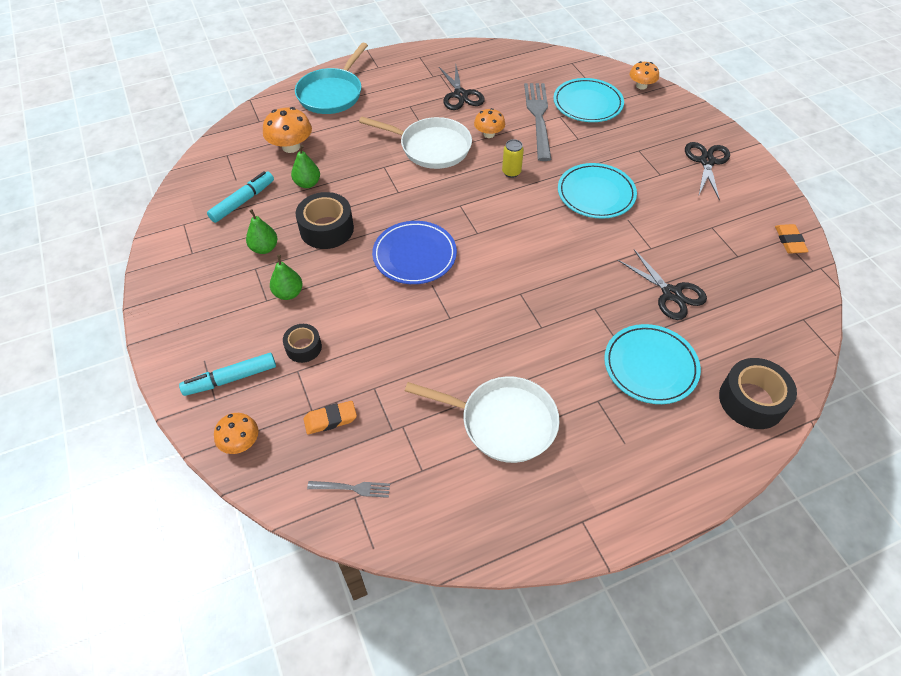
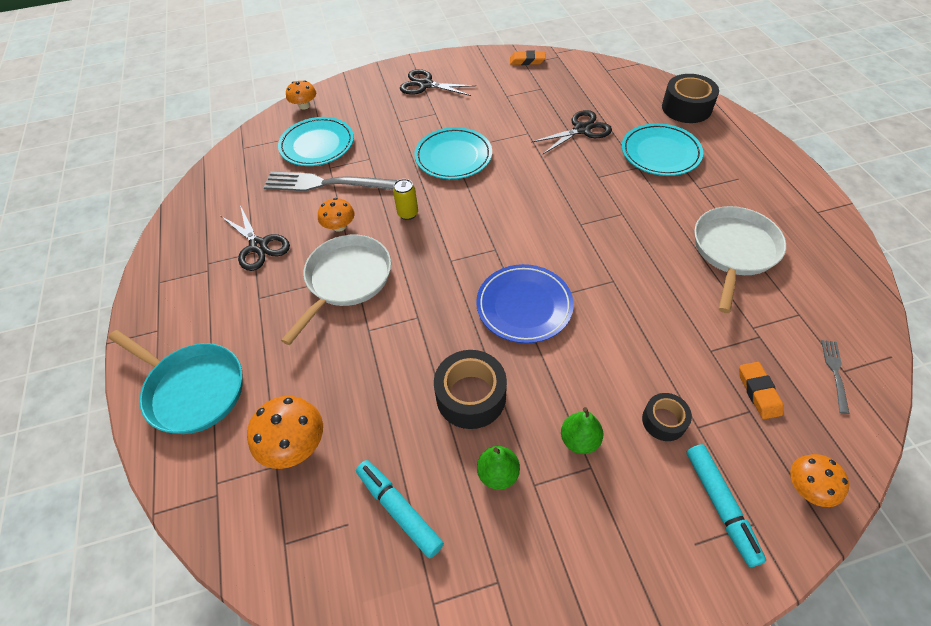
camera: 80 degrees left, 0 degrees up
(307, 183) = (380, 420): green pear -> none
(460, 95) = (258, 246): black scissors -> black scissors turned 60 degrees clockwise

